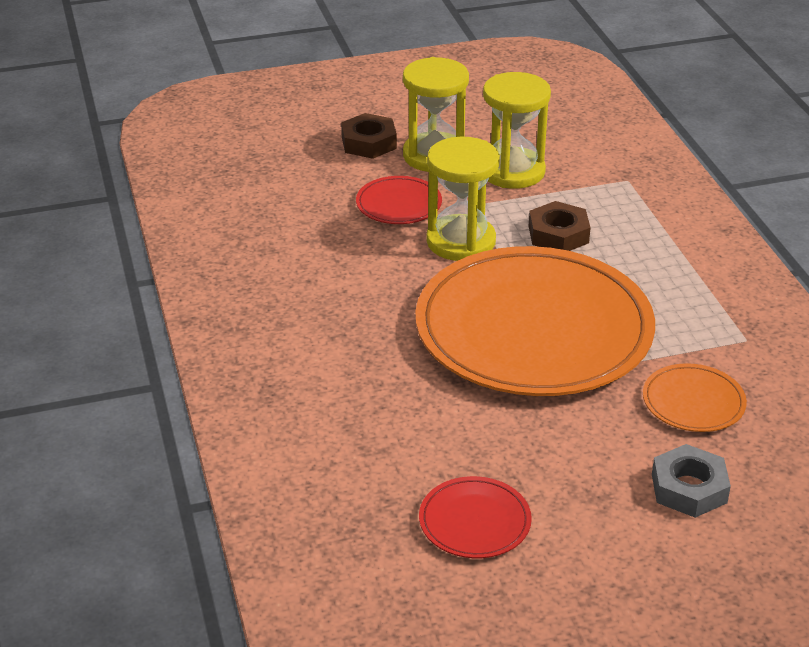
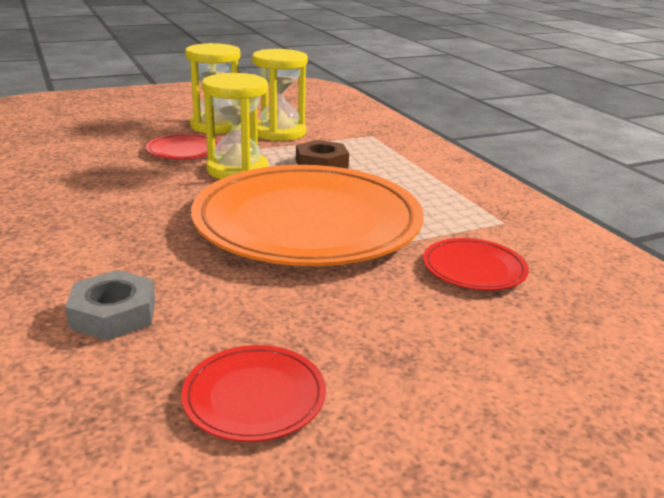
camera: 10 degrees left, 10 degrees down
(369, 142) = (163, 120): brown nut -> none
(689, 488) = (498, 343): grey nut -> grey nut (113, 314)
(693, 402) = (474, 268): orange plate -> red plate

